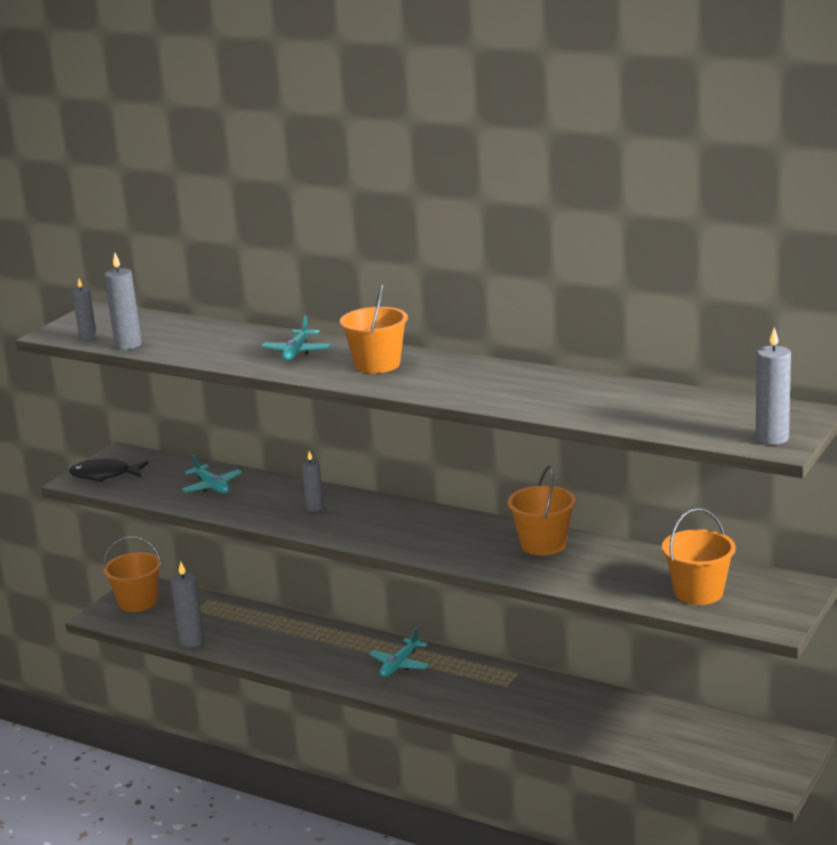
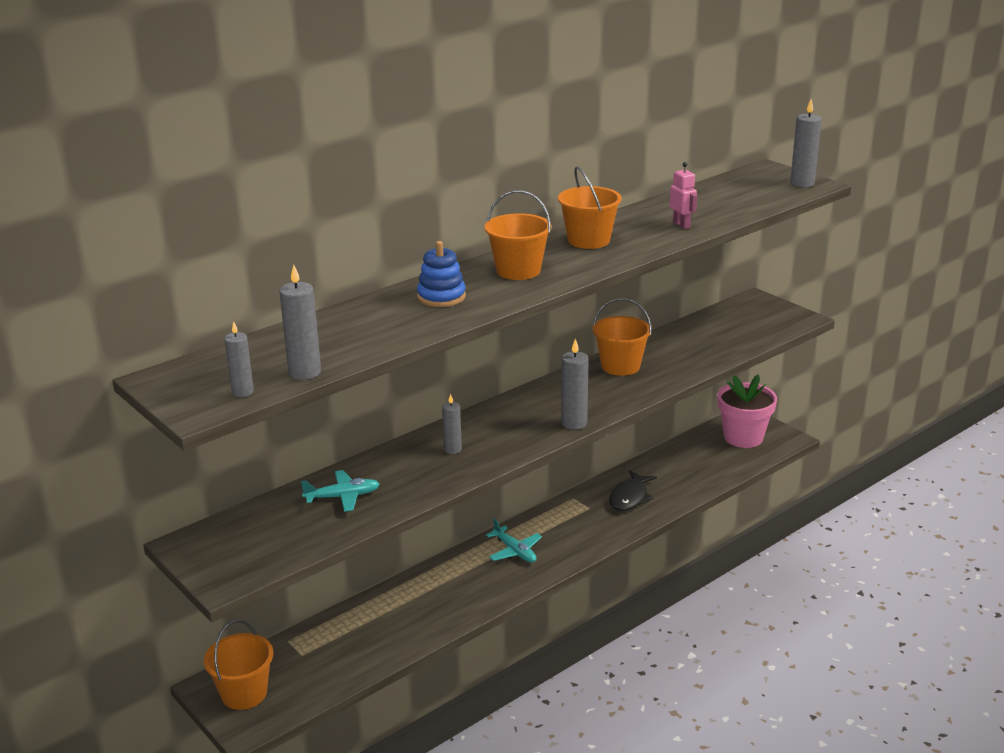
camera: 70 degrees left, 5 degrees up
(104, 475) = (233, 561): black fish -> black fish (630, 497)
(192, 641) = (365, 667): grey candle -> grey candle (574, 423)
(297, 352) = (441, 297): turquoise plane -> blue stacking toy
(562, 404) = (681, 225): none -> pink robot
(698, 592) = (740, 331): orange bucket -> orange bucket (588, 240)
(743, 752) = (743, 437): none -> pink flower pot

